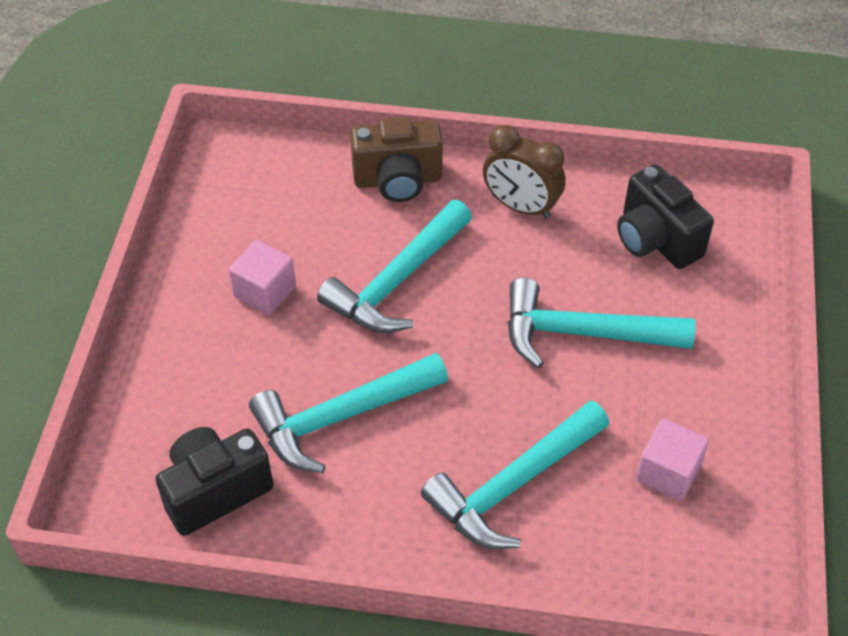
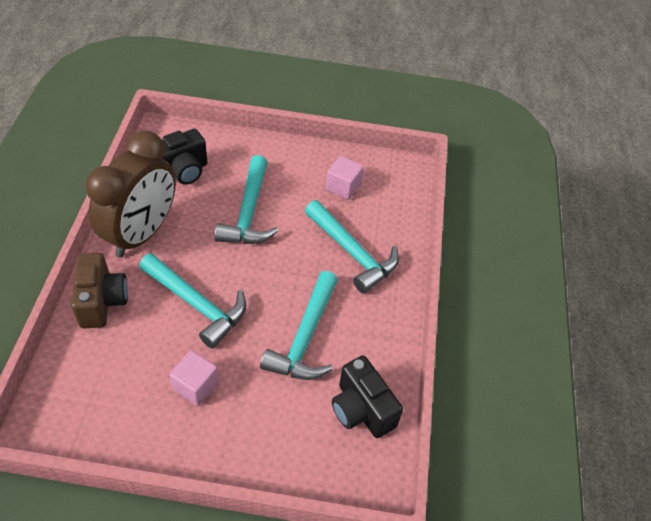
camera: 95 degrees left, 0 degrees up
(341, 417) = (305, 337): turquoise hammer -> turquoise hammer turned 45 degrees clockwise
(521, 207) = (142, 233): brown clock -> brown clock, size x1.73

